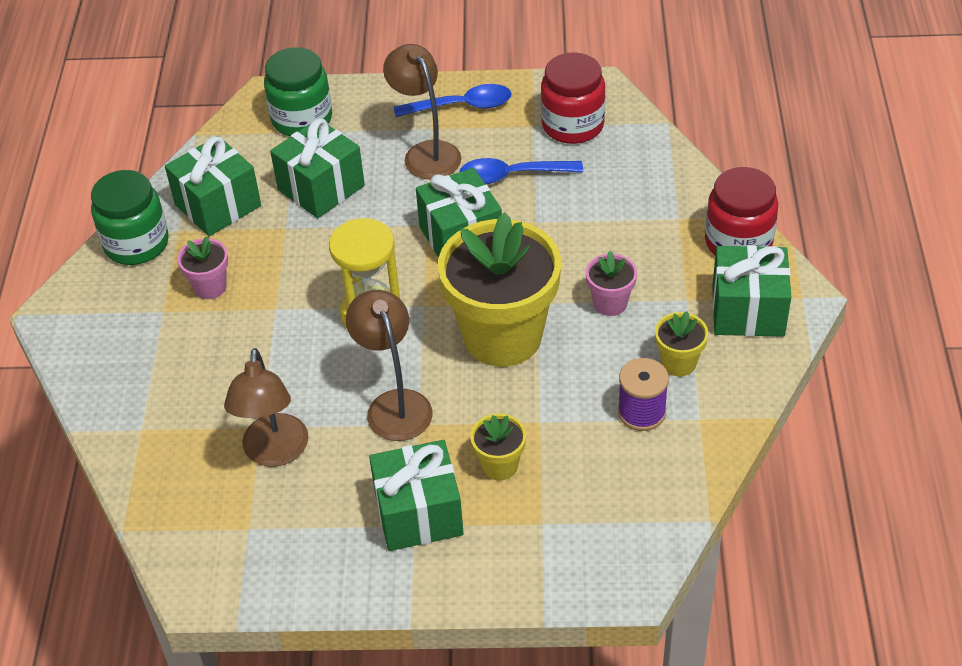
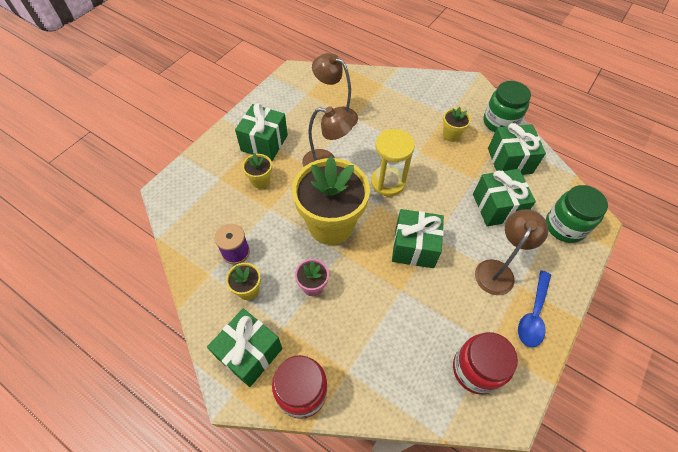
camera: 120 degrees right, 10 degrees up
(210, 287) = (451, 135): pink flower pot -> yellow flower pot
(426, 152) = (497, 270): brown lamp -> brown lamp turned 60 degrees counterclockwise
(511, 175) = (449, 302): blue spoon -> none

